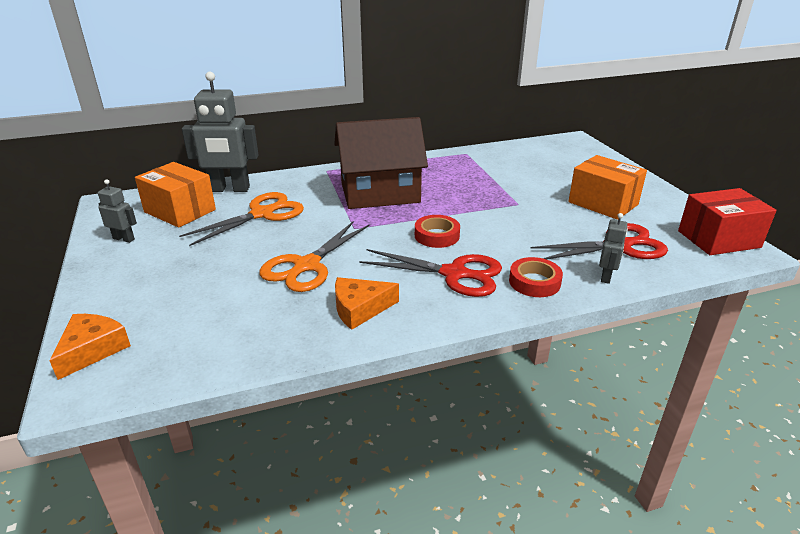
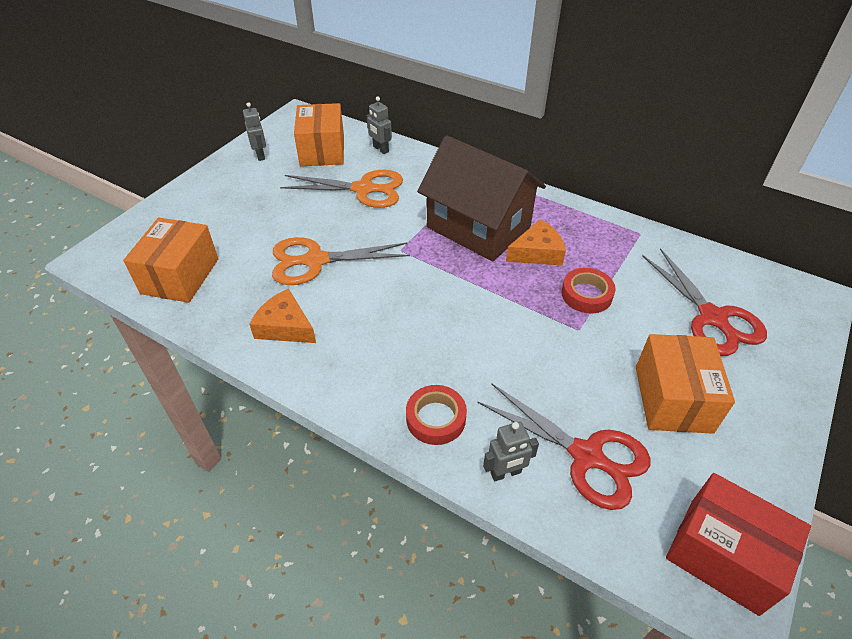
camera: 50 degrees right, 15 degrees up
(92, 350) = (133, 234): orange cheese -> orange cheese (537, 252)
(207, 341) = (180, 276): none -> orange box
(229, 189) = (380, 149): grey robot -> grey robot, size x0.48
(437, 236) = (445, 306): red tape -> red tape (586, 294)
(454, 274) = (392, 354): red scissors -> red scissors (712, 318)

